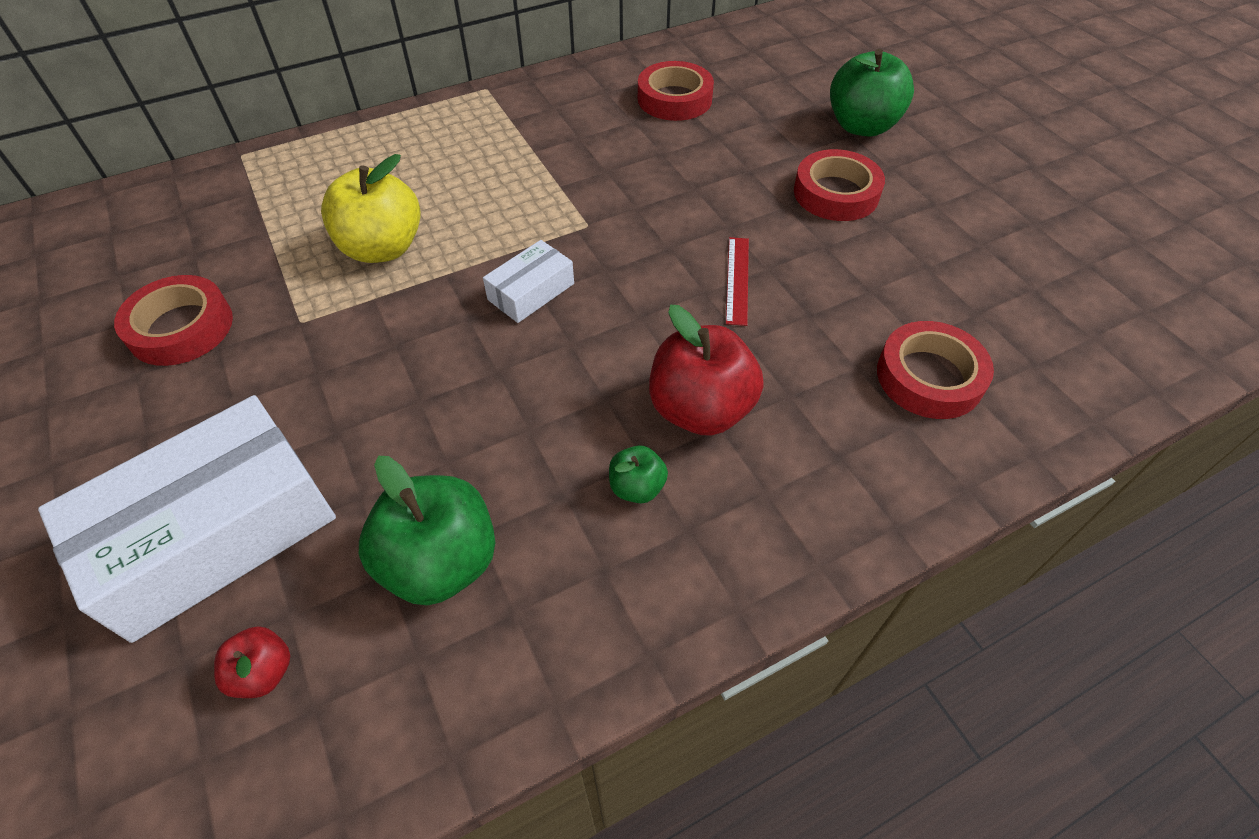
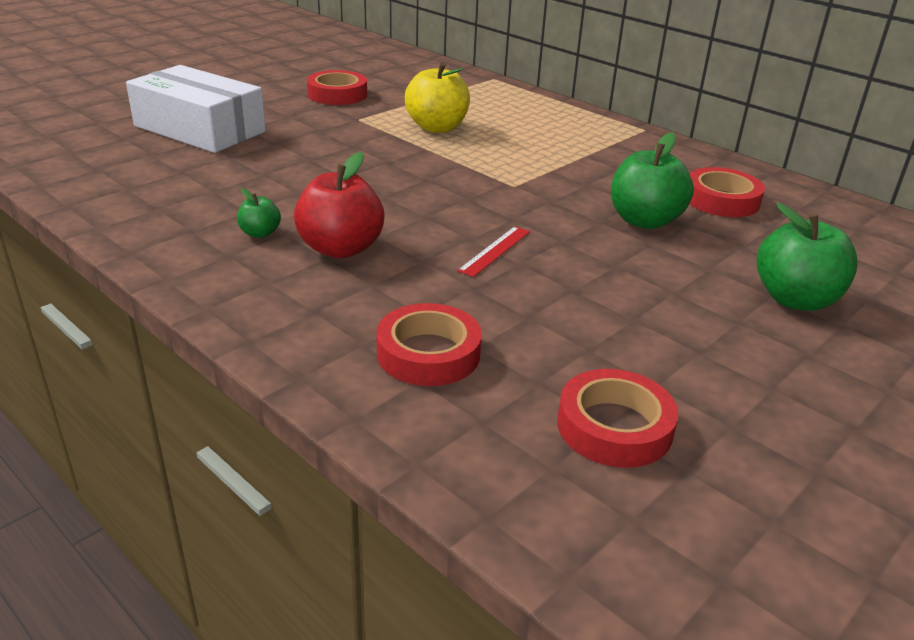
camera: 70 degrees right, 20 degrees down
(263, 672) = (118, 154): red apple -> none
(440, 562) = (190, 183): green apple -> green apple (644, 221)
(531, 291) = (426, 176): white box -> none
(737, 280) = (495, 251): red ruler -> red ruler turned 45 degrees counterclockwise
(836, 193) = (660, 290): red tape -> red tape (614, 427)

